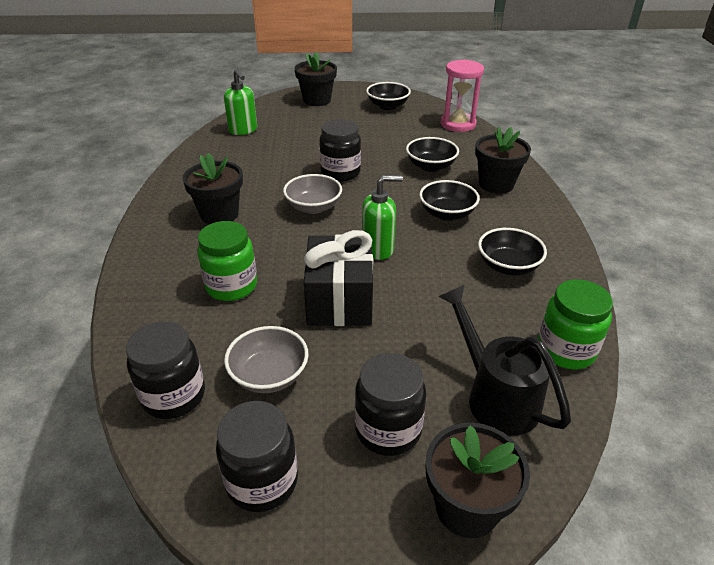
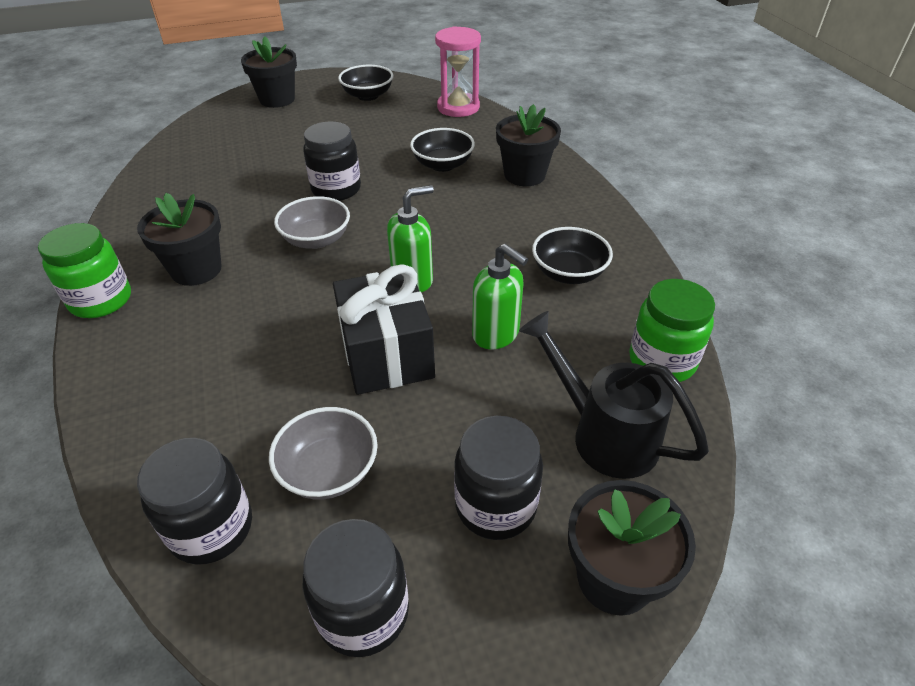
camera: 15 degrees left, 5 degrees up
(231, 286) = (242, 363): green jar -> green jar (101, 300)
(243, 130) = (193, 152): green soap dispenser -> green soap dispenser (496, 334)
(447, 214) = (480, 221): black bowl -> none

